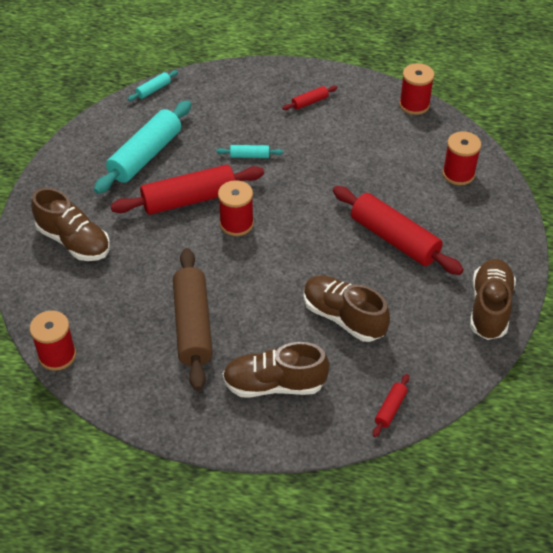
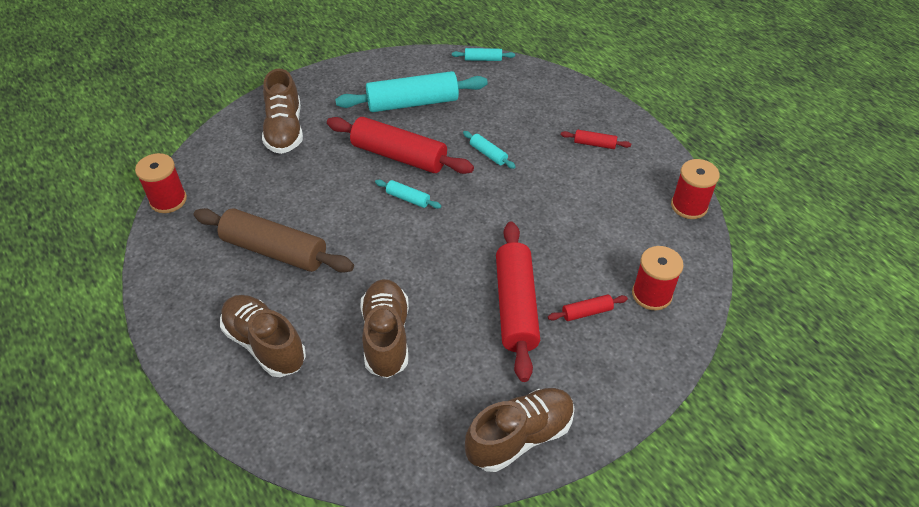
camera: 45 degrees right, 0 degrees up
(193, 325) = (274, 250): brown rolling pin -> brown rolling pin turned 75 degrees clockwise
(236, 224) = (408, 198): red spool -> turquoise rolling pin
(390, 409) = (318, 446): red rolling pin -> red rolling pin (587, 312)

